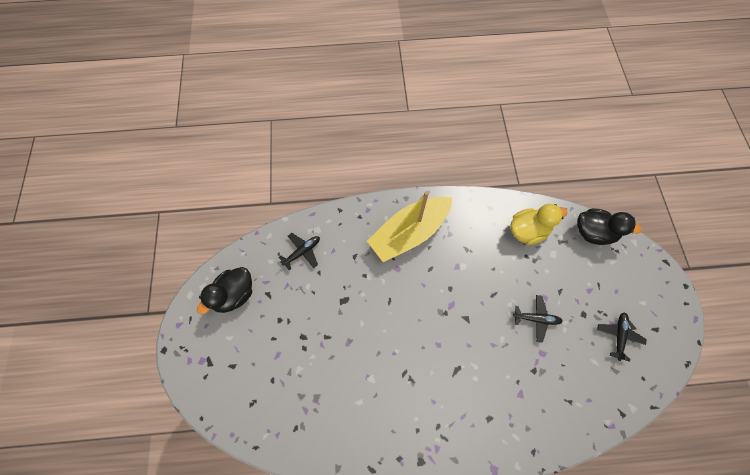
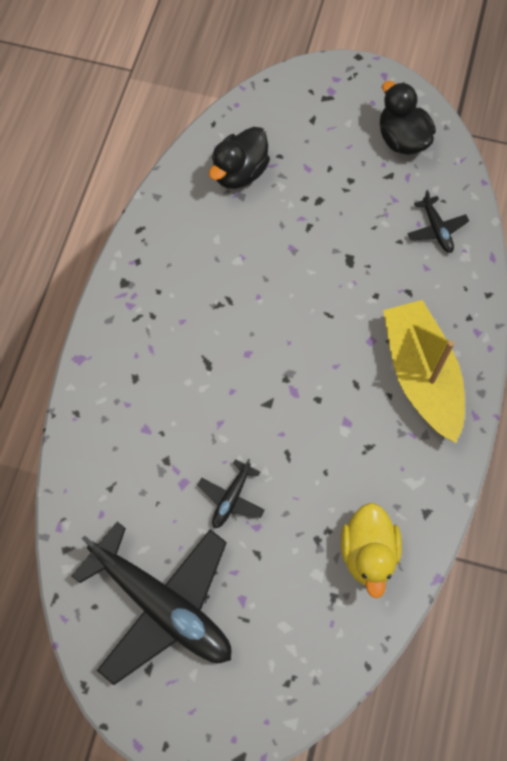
camera: 110 degrees right, 0 degrees up
(593, 232) = (330, 660): black duck -> black duck (239, 172)
(618, 336) = (162, 605): black plane -> black plane, size x2.33

